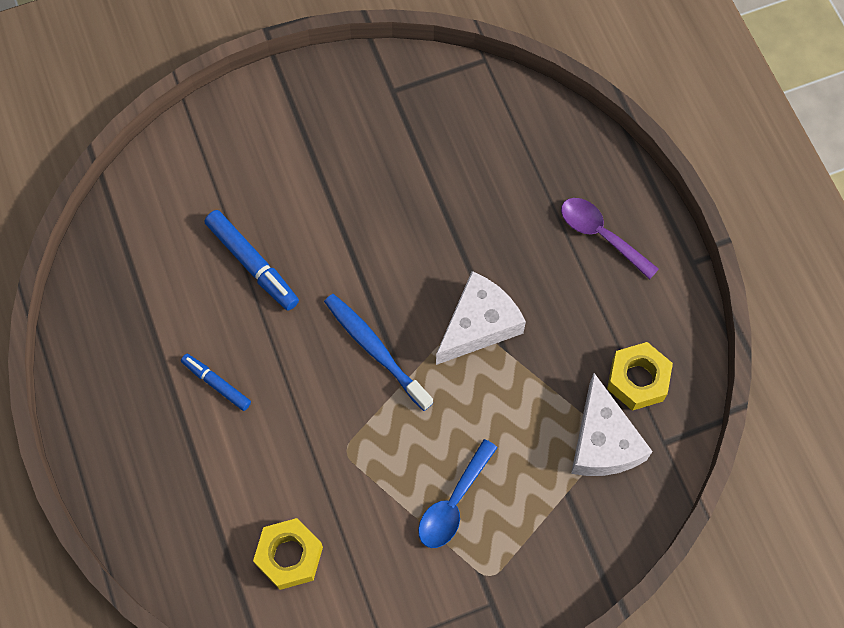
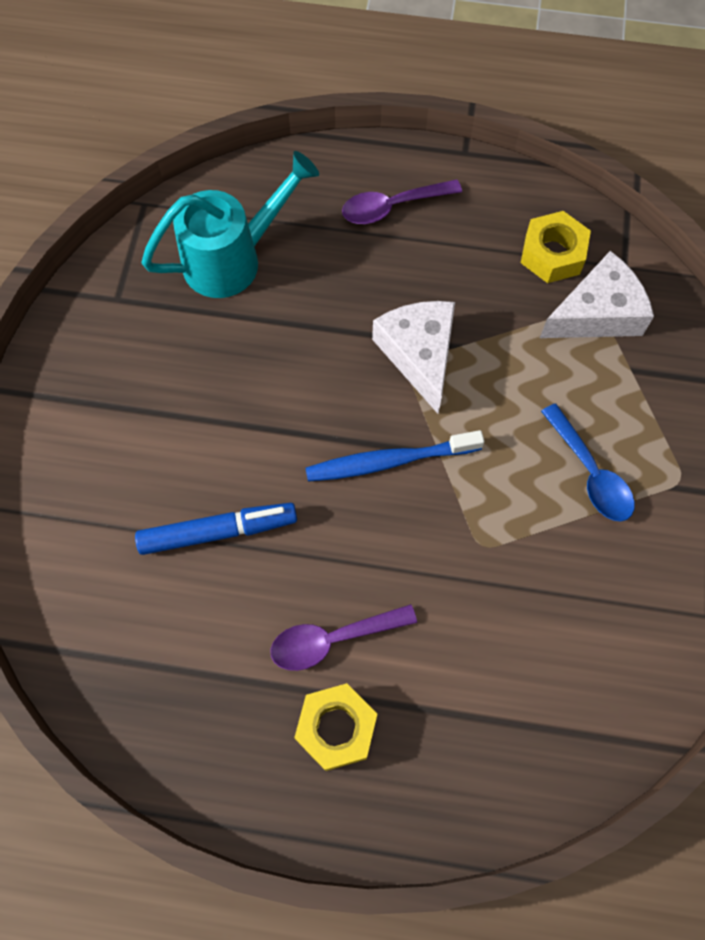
camera: 60 degrees left, 0 degrees up
(216, 384) = (332, 639): blue marker -> purple spoon
(289, 556) = (567, 661): yellow nut -> yellow nut (336, 728)
(476, 148) = (232, 259): none -> turquoise watering can
(603, 441) = (597, 313): white cheese -> white cheese turned 45 degrees counterclockwise

